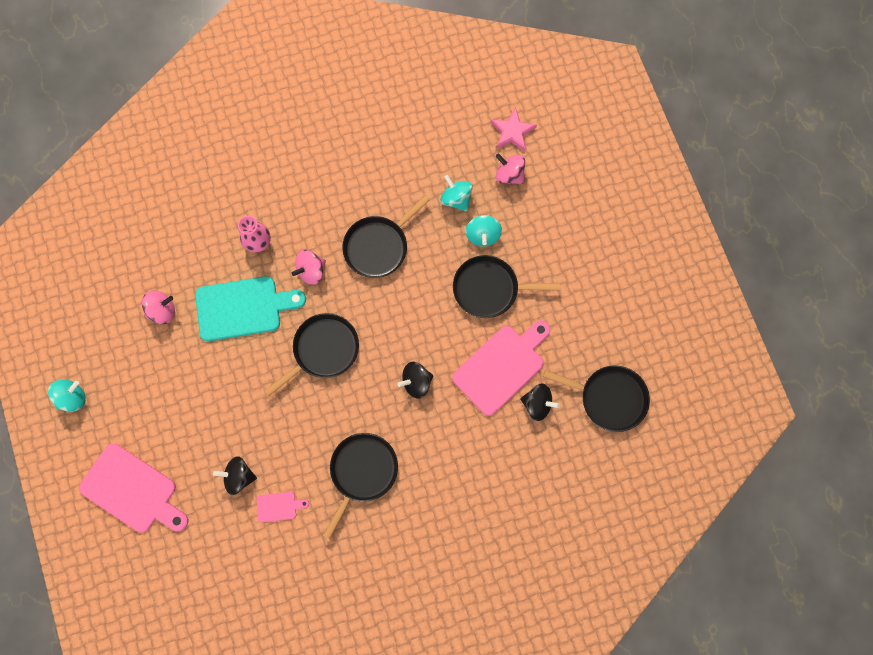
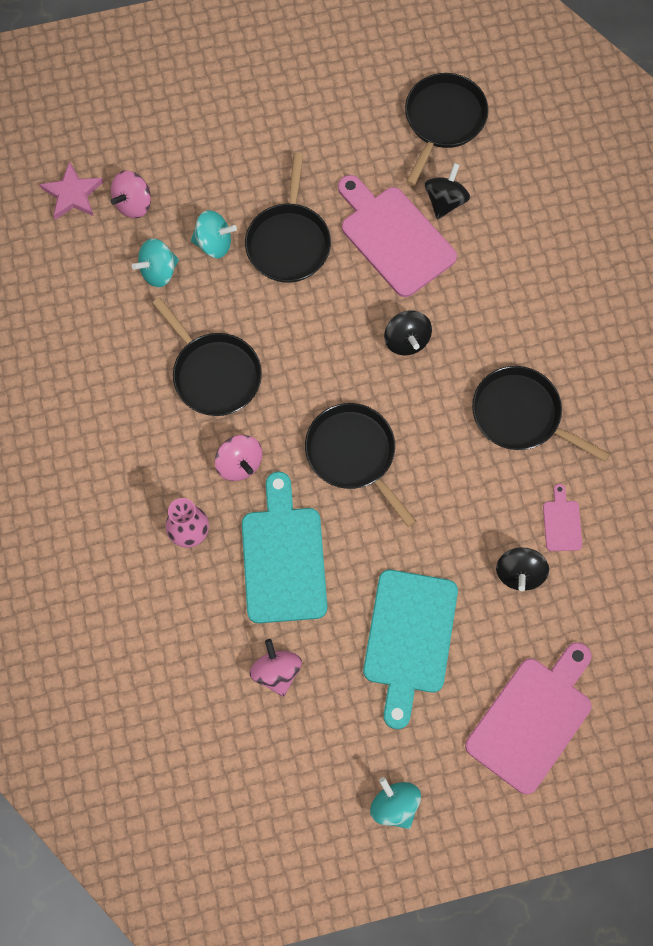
camera: 85 degrees left, 5 degrees down
(188, 400) = (409, 638): none -> turquoise cutting board

